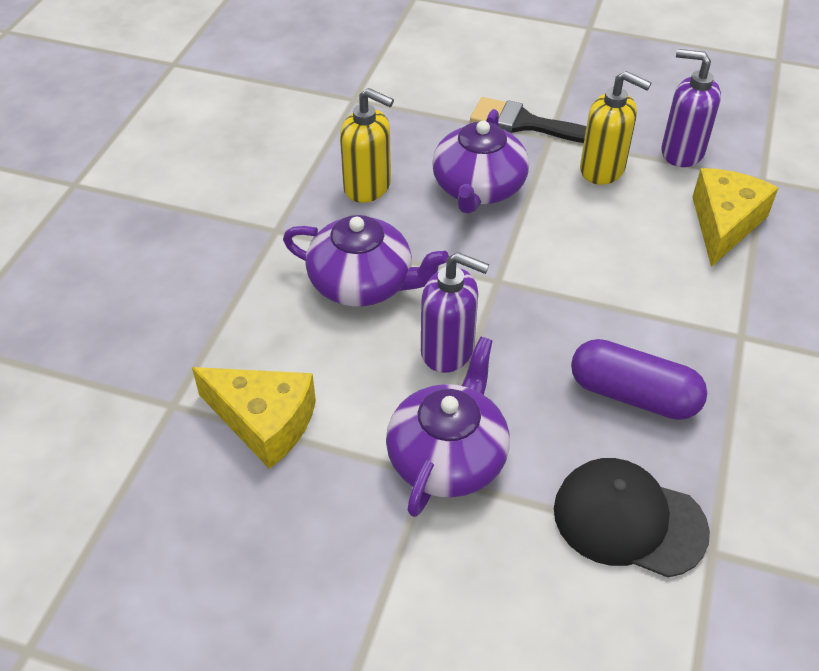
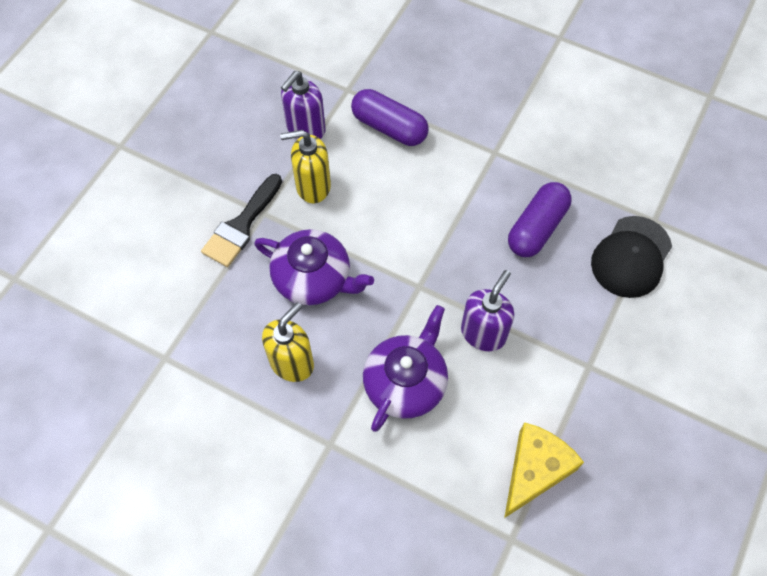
camera: 80 degrees left, 15 degrees up
(448, 457) = (576, 350): purple teapot -> none
(602, 169) = (312, 186): yellow soap dispenser -> yellow soap dispenser turned 135 degrees counterclockwise
(724, 224) = (389, 127): yellow cheese -> purple capsule

